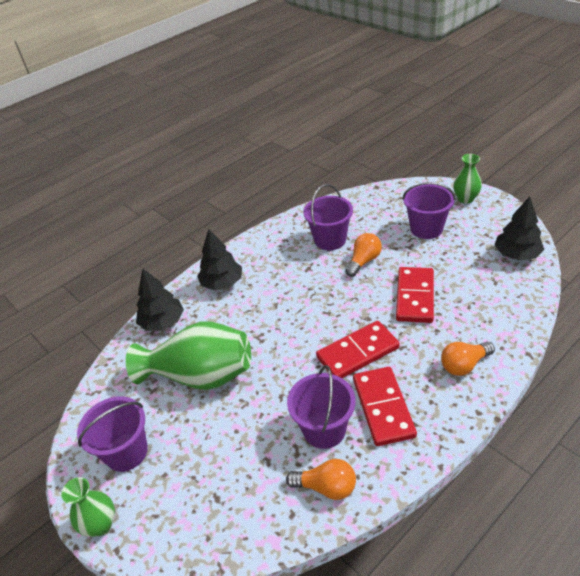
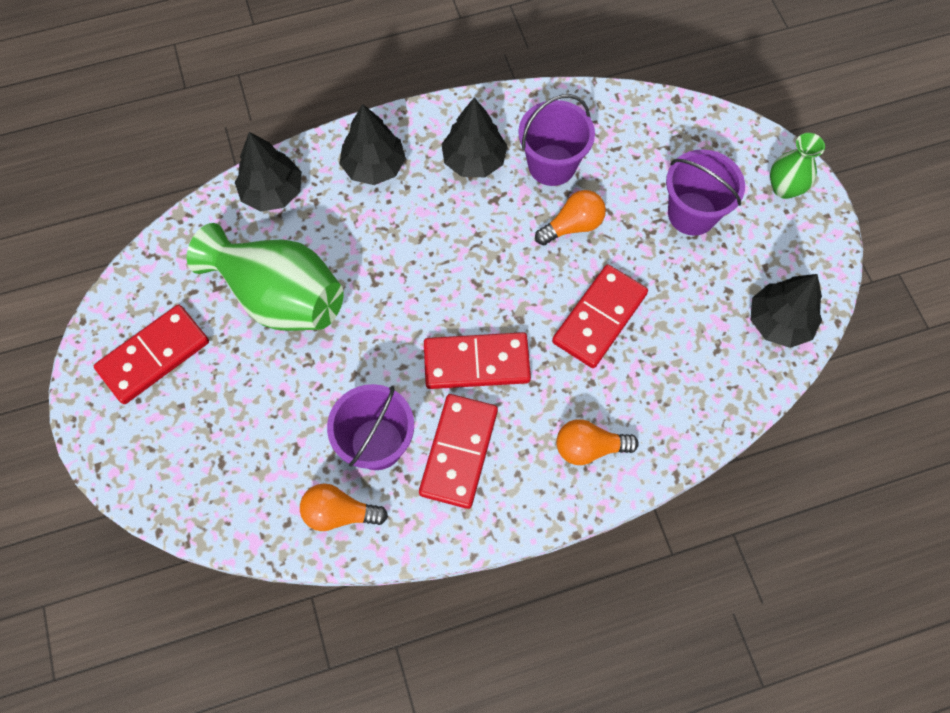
camera: 20 degrees right, 25 degrees up
(100, 524) = (93, 429): green vase -> none
(126, 452) = (154, 355): purple bucket -> red domino
(282, 256) = (474, 160): none -> black tree
(326, 487) = (339, 513): orange light bulb -> orange light bulb turned 150 degrees clockwise

